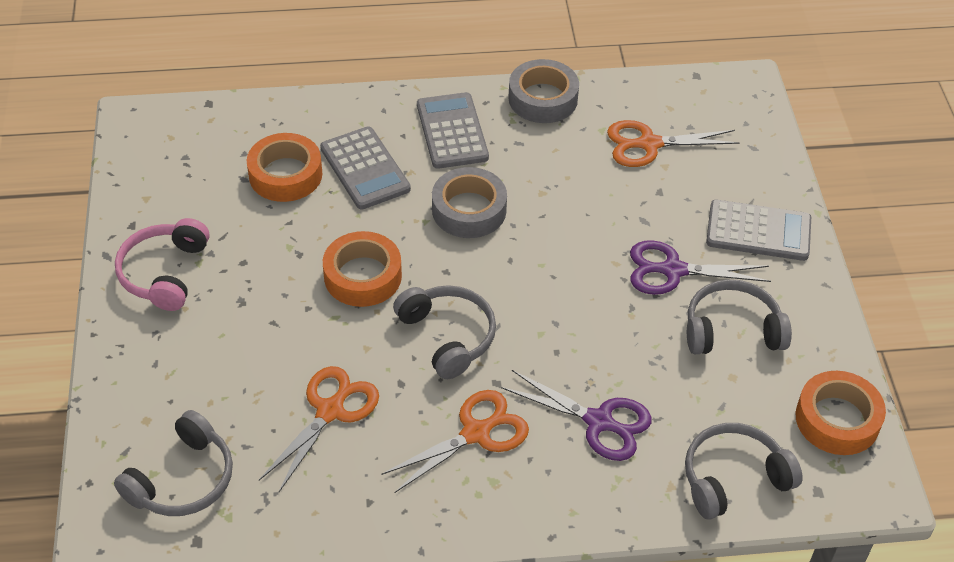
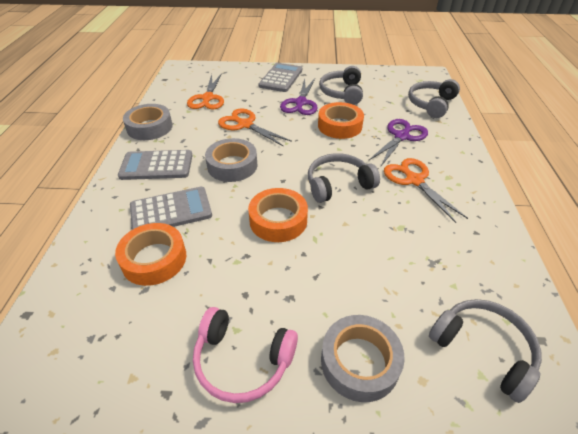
camera: 80 degrees left, 5 degrees down
(165, 367) = (359, 362): none -> grey tape
(330, 411) = (402, 247): orange scissors -> orange scissors (245, 125)
(733, 478) = (431, 104): grey headphones -> grey headphones turned 45 degrees clockwise
(837, 419) = (394, 76): orange tape -> orange tape (339, 126)

